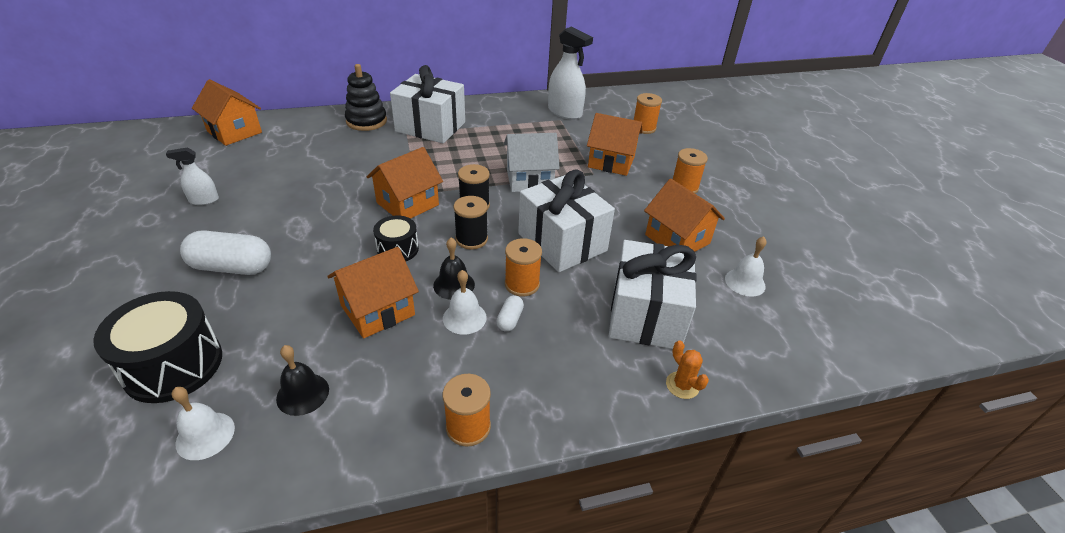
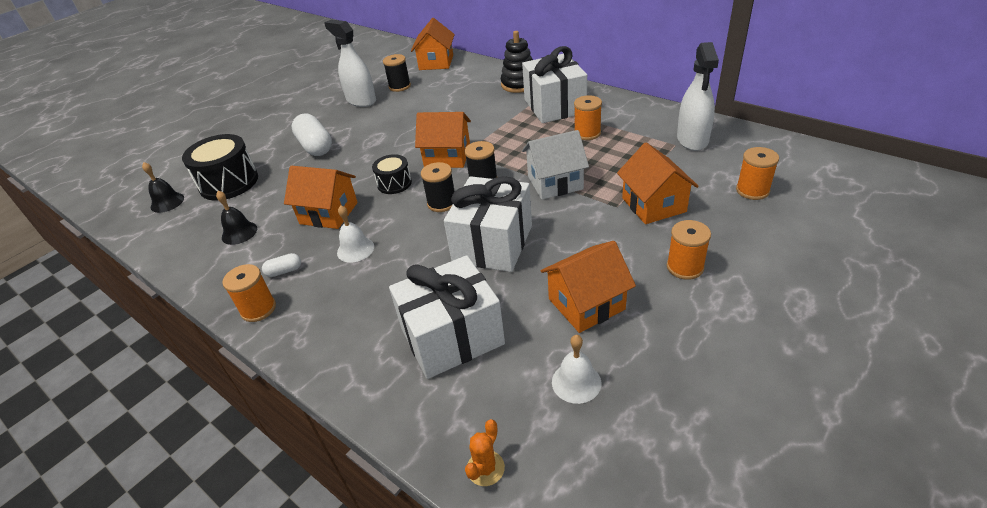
camera: 60 degrees right, 0 degrees up
(204, 200) = (361, 100): white spray bottle -> white spray bottle, size x1.83
(205, 435) = (190, 223): white bell -> none
(231, 169) = (399, 86): none -> black spool
(454, 285) = (384, 225): black bell -> black bell (167, 202)
(510, 320) = (373, 269): white capsule -> white capsule (284, 271)
(522, 284) = (417, 253): orange spool -> orange spool (587, 133)
(529, 179) = (555, 183): white house -> white house turned 60 degrees counterclockwise
(677, 239) = (586, 304): orange house -> orange house turned 45 degrees clockwise
(682, 385) = (384, 400): orange cactus -> orange cactus (485, 468)

